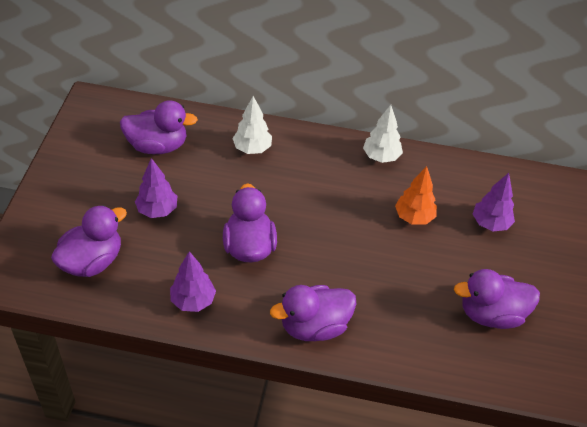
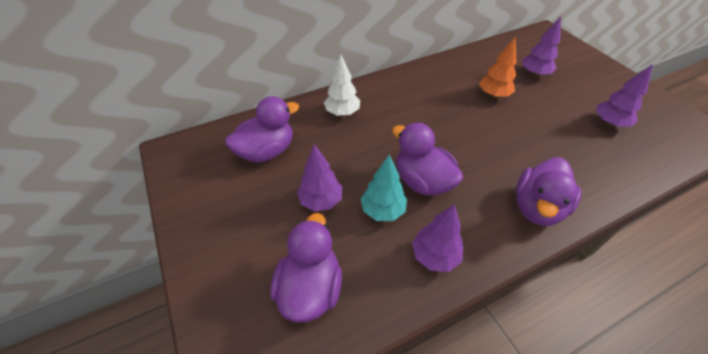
camera: 35 degrees left, 0 degrees up
(193, 247) = (383, 210): none -> turquoise tree
(381, 157) = (429, 72): white tree -> none
(491, 314) = (609, 123): purple duck -> purple tree

